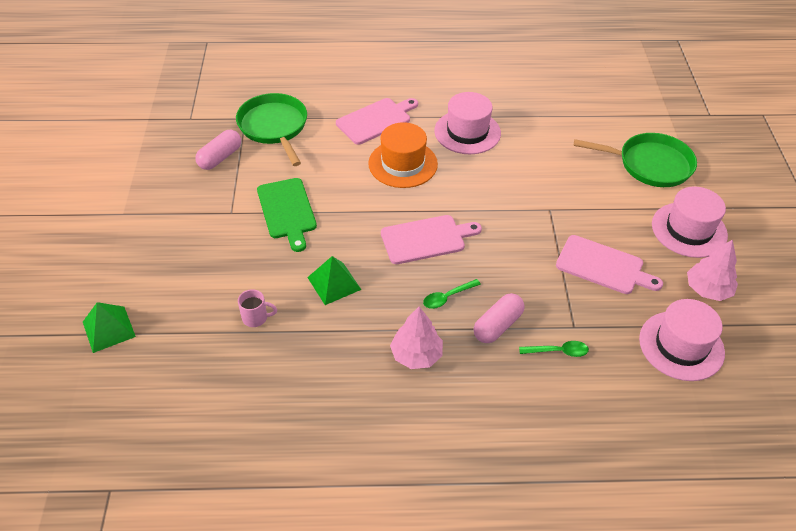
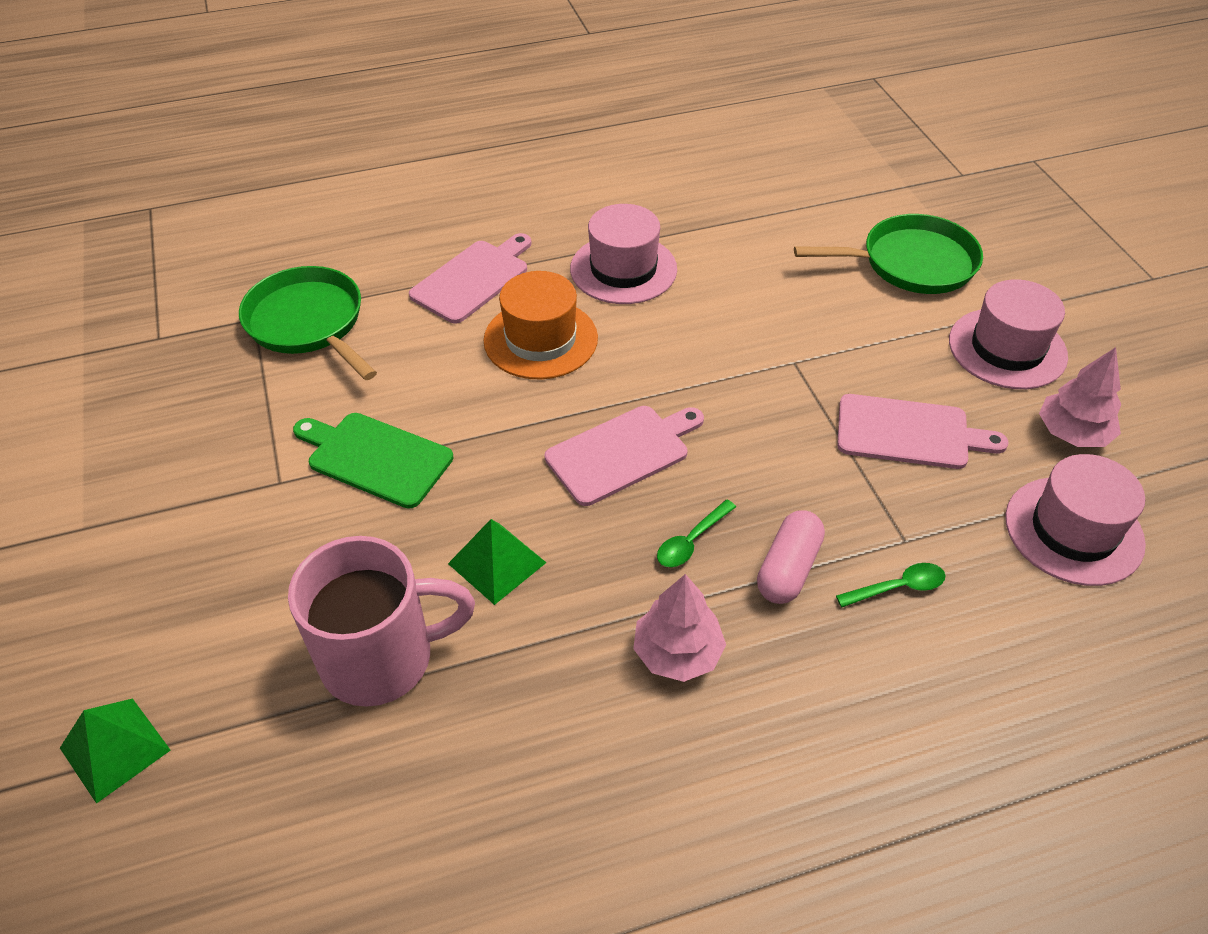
camera: 15 degrees left, 0 degrees up
(220, 157) = (231, 393): pink capsule -> none
(256, 318) = (382, 658): pink mug -> pink mug, size x2.46
(287, 211) = (375, 458): green cutting board -> green cutting board turned 150 degrees clockwise

